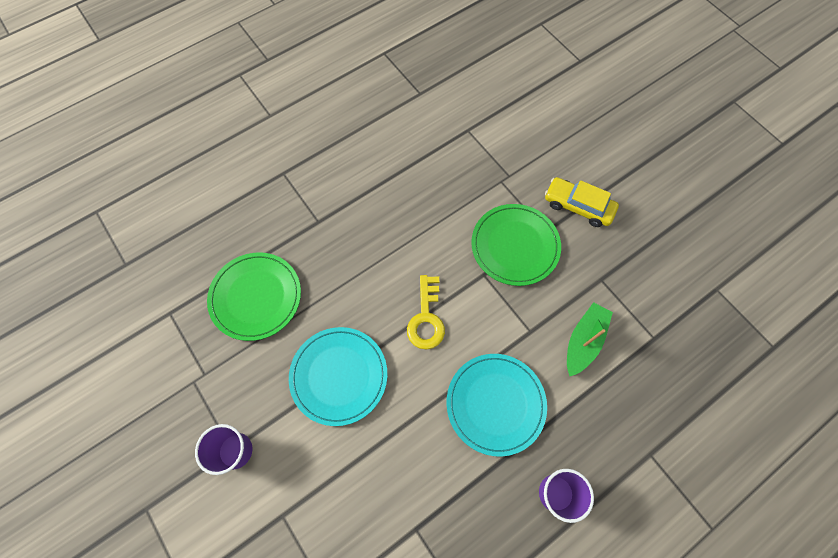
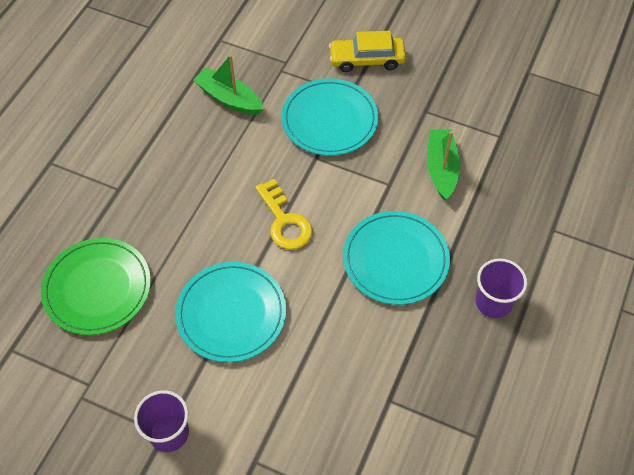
camera: 30 degrees left, 10 degrees down
(445, 186) = (229, 98): none -> green boat
(515, 246) = (329, 120): green plate -> turquoise plate

